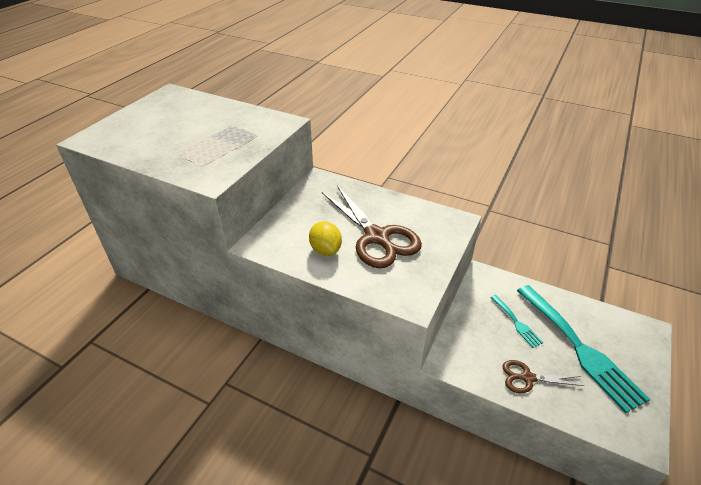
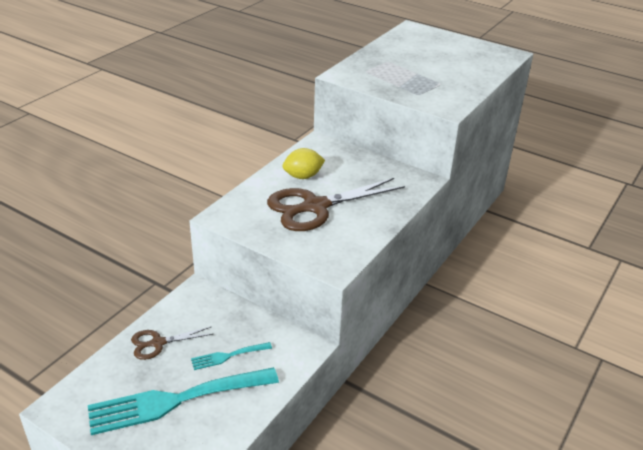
camera: 95 degrees right, 5 degrees down
(527, 378) = (157, 343): brown scissors -> brown scissors turned 120 degrees counterclockwise

